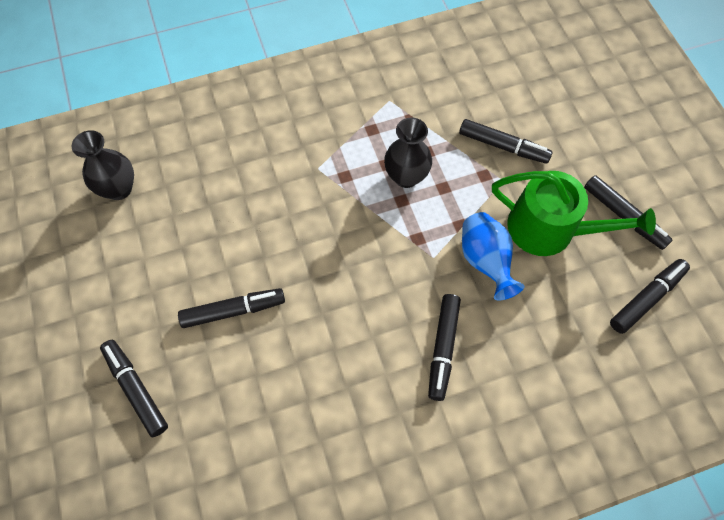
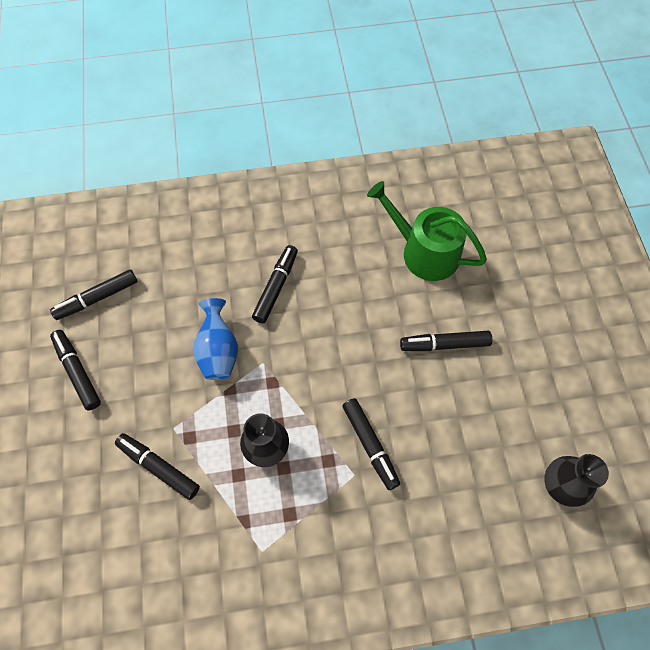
camera: 170 degrees left, 0 degrees up
(136, 389) = (522, 295): black marker -> black marker (370, 444)
(550, 229) = (150, 371): green watering can -> green watering can (424, 252)

